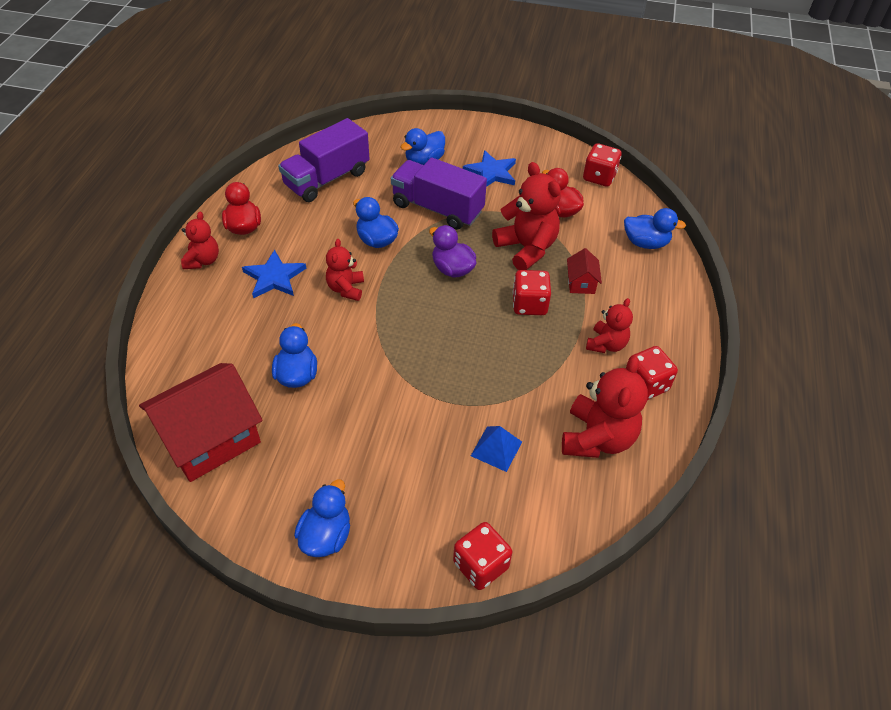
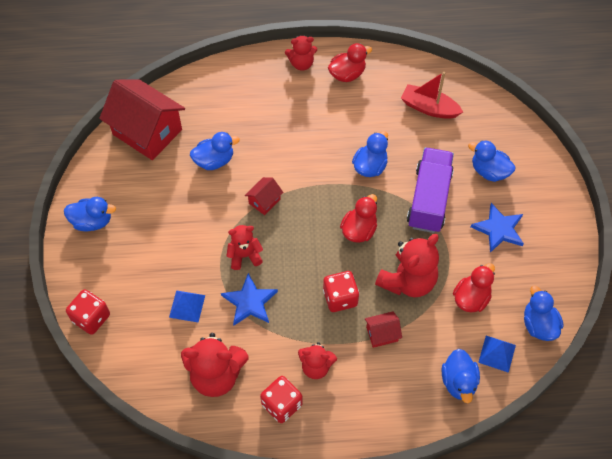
camera: 75 degrees right, 10 degrees up
(274, 277) = (302, 113): blue star -> blue star (250, 302)
(327, 179) = (429, 108): purple truck -> red boat
(346, 289) = (308, 163): red teddy bear -> red teddy bear (244, 256)
(379, 339) = (264, 201): none -> red house
(452, 269) = (359, 230): purple duck -> red duck
(599, 177) = (538, 325): red dice -> blue duck
(622, 210) = (497, 353): none -> blue pyramid

